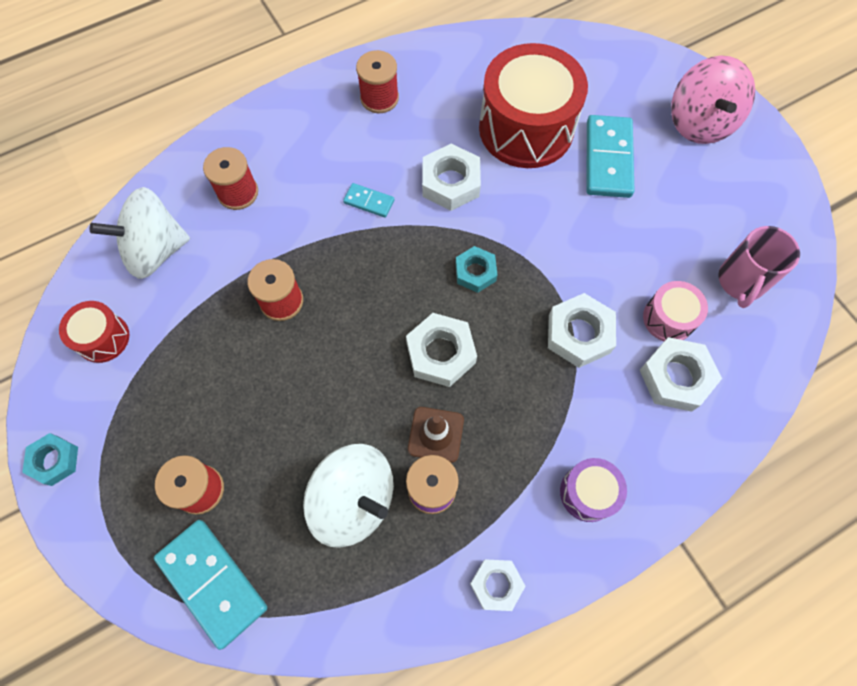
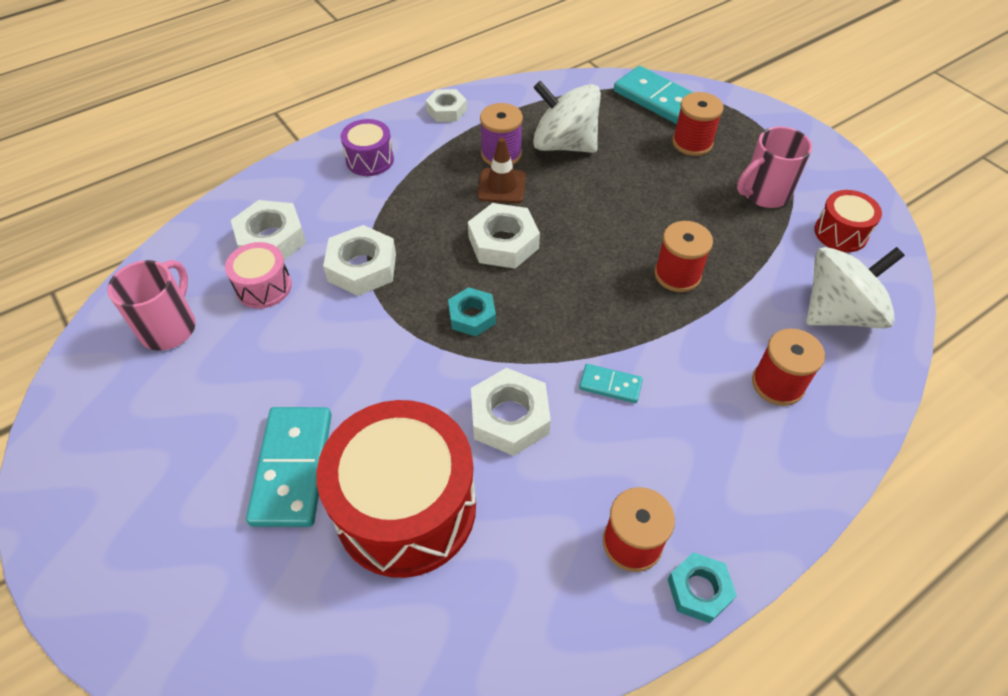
camera: 175 degrees right, 15 degrees down
(54, 460) = (822, 151): turquoise nut -> turquoise nut (699, 590)
(153, 398) = (764, 194): none -> pink mug
(699, 122) = (140, 539): pink spinning top -> none

